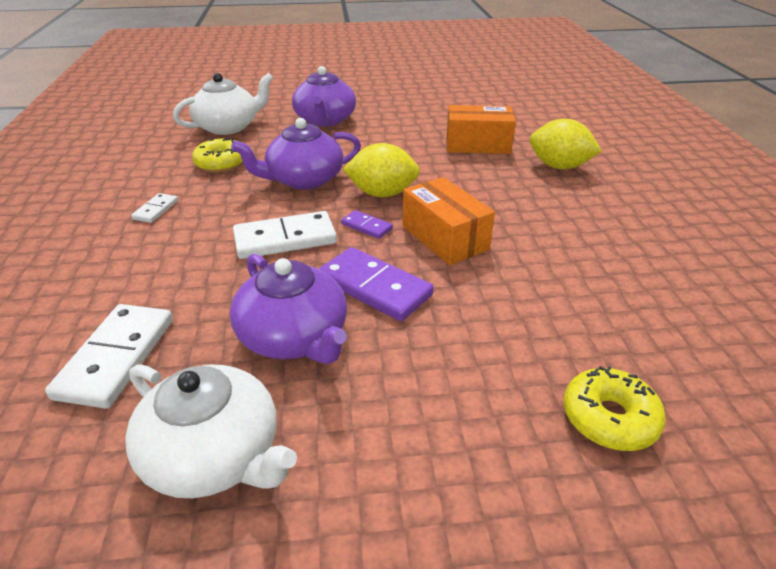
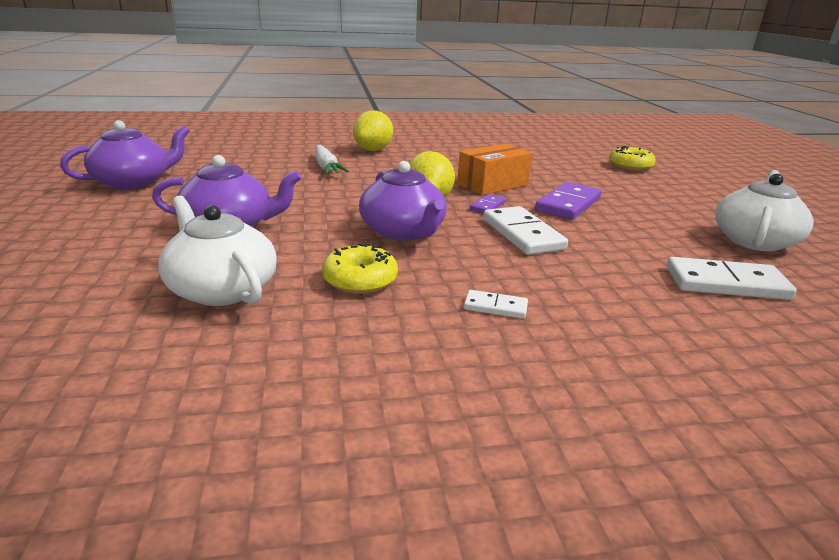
camera: 95 degrees left, 10 degrees down
(294, 336) = (640, 225): purple teapot -> purple teapot (133, 182)
(477, 145) = (326, 167): orange box -> white carrot

